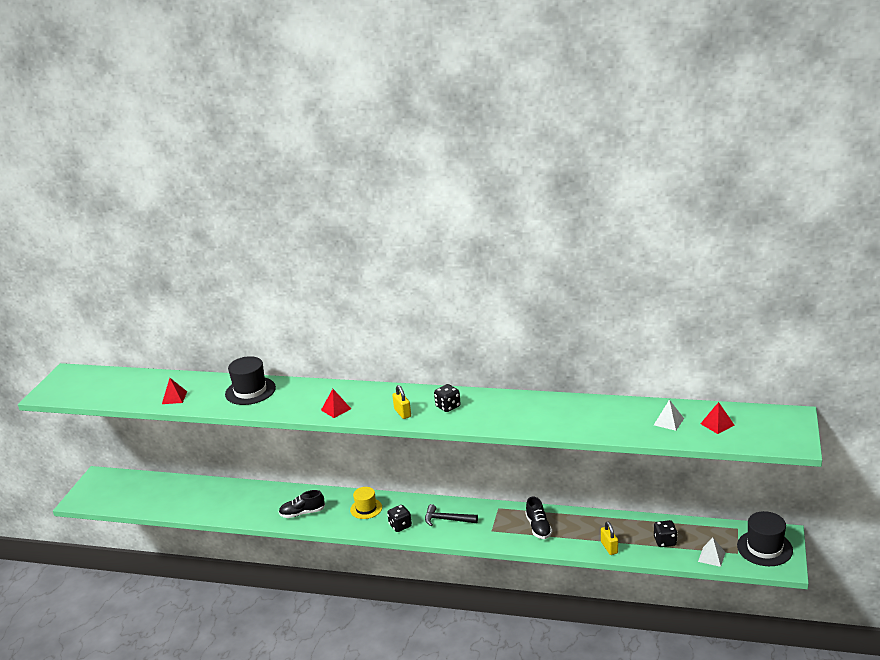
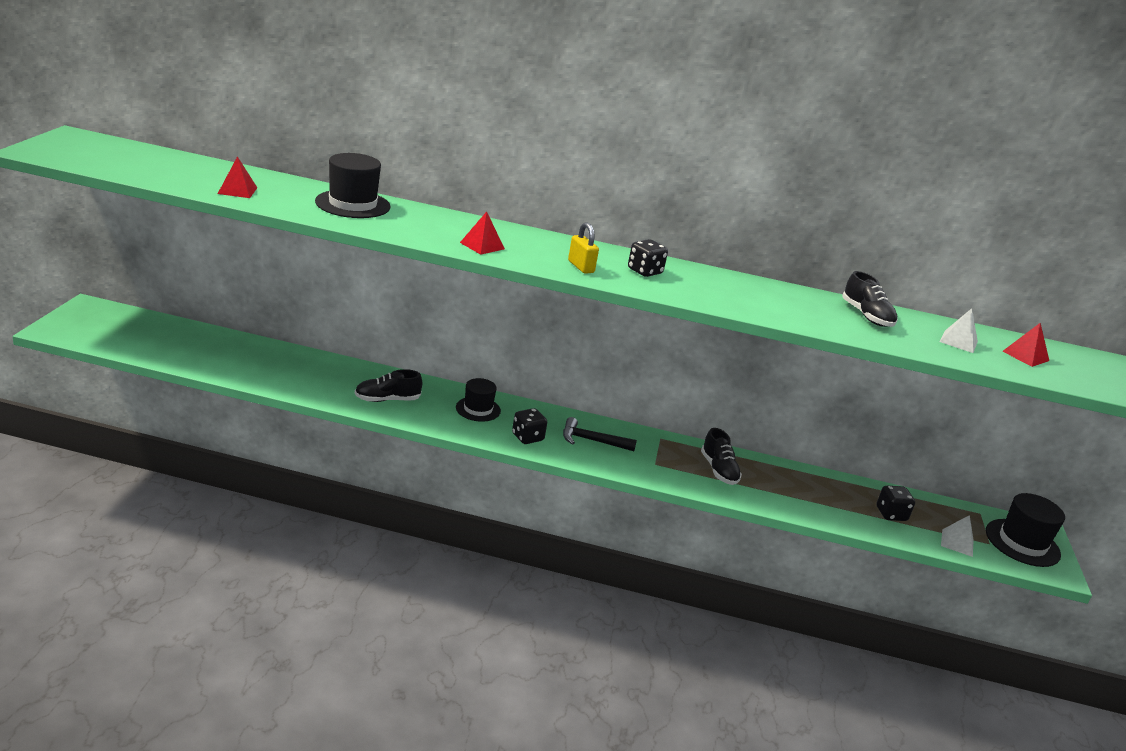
camera: 10 degrees left, 0 degrees up
(366, 508) = (478, 409): yellow hat -> black hat
(604, 412) = (866, 316): none -> black shoe
(609, 548) = (819, 510): yellow padlock -> none

